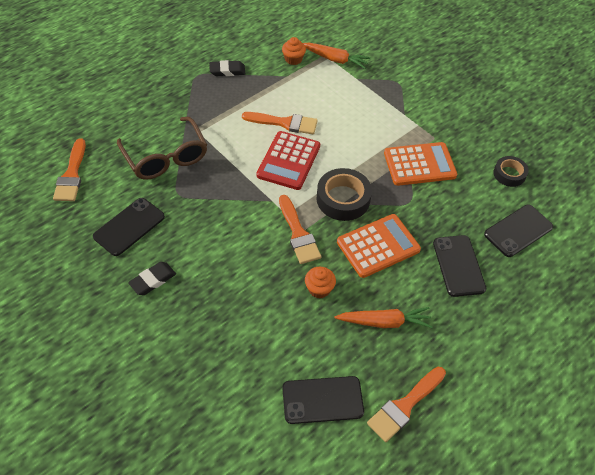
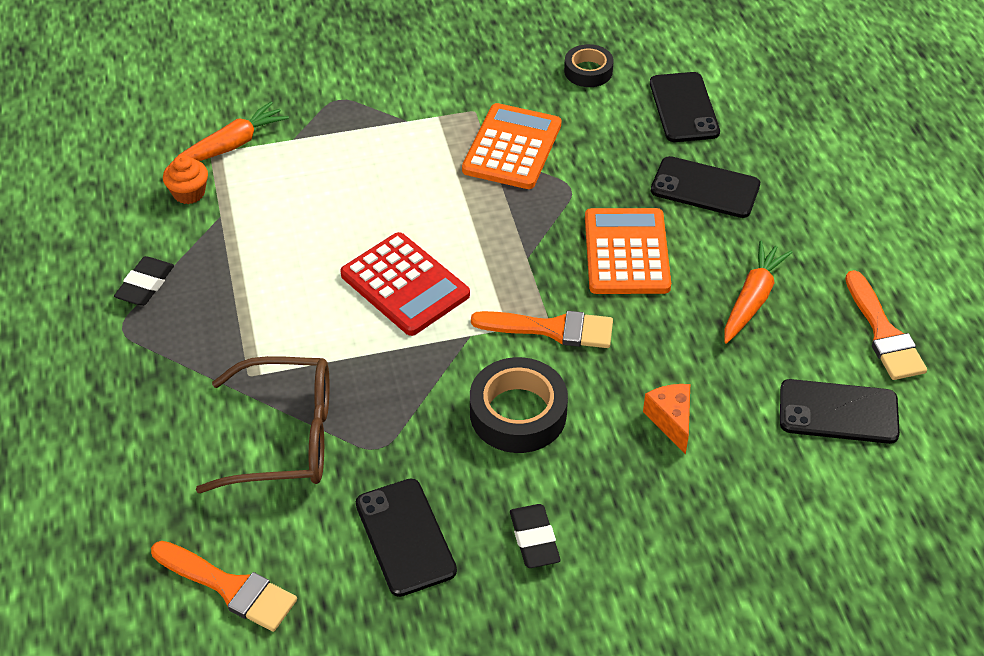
camera: 60 degrees left, 5 degrees down
(265, 313) = (671, 421): none -> orange cheese
(284, 123) = (322, 259): orange brush -> none
(319, 289) = (662, 345): orange cupcake -> none
(322, 400) = (838, 412): black phone -> black phone turned 75 degrees clockwise
(343, 199) = (520, 254): black tape -> black tape (518, 413)

